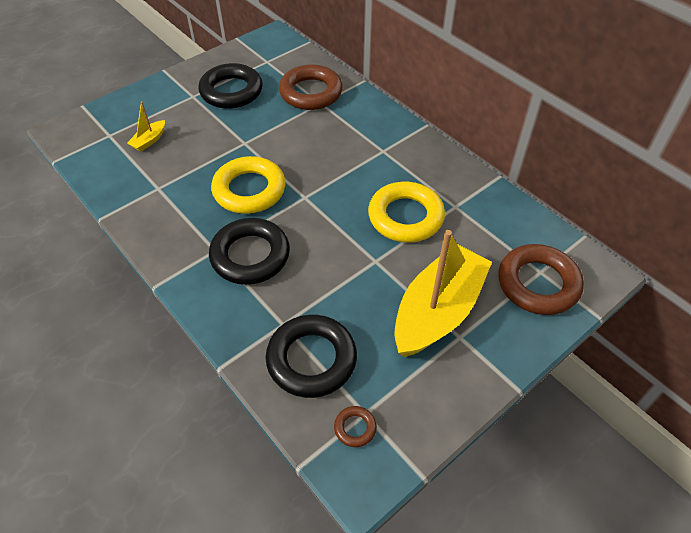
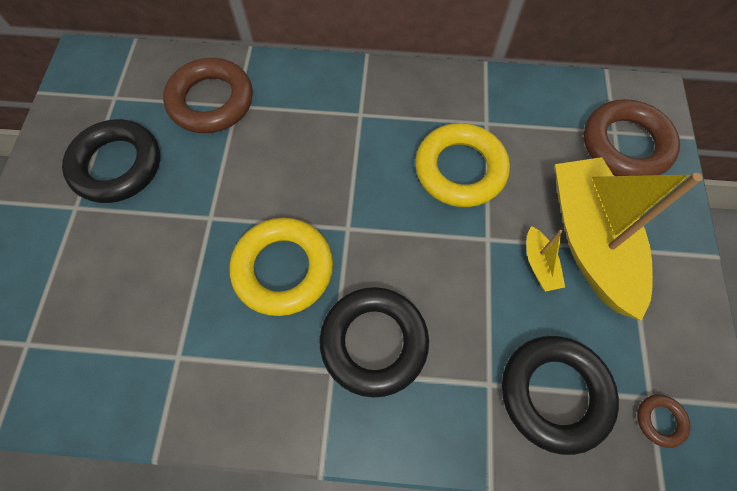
camera: 45 degrees left, 15 degrees up
(149, 141) = (91, 308): yellow boat -> yellow boat (539, 264)

